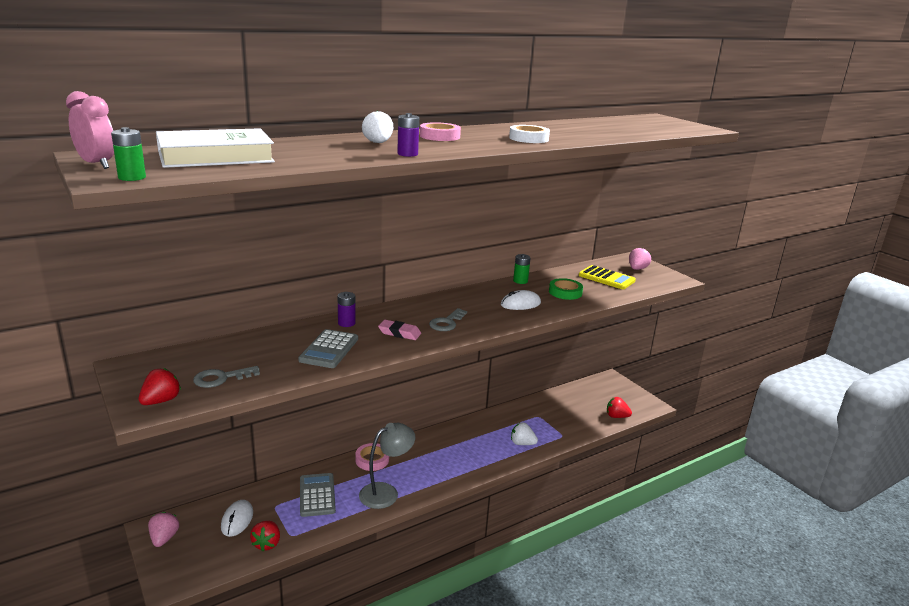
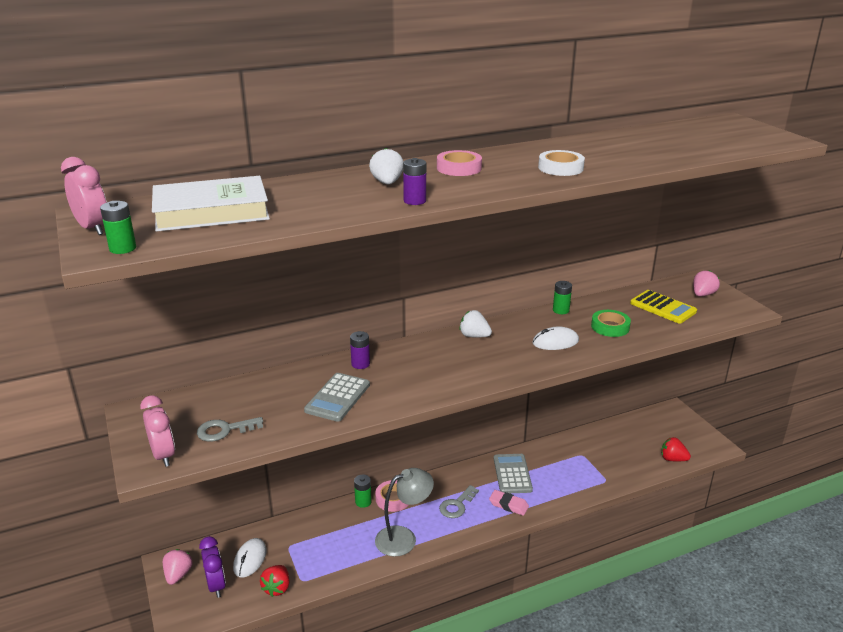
camera: 10 degrees right, 5 degrees up
(161, 401) = (163, 455): red strawberry -> pink clock
(204, 545) = (216, 585): none -> purple clock
(317, 495) = (332, 536): grey calculator -> grey calculator (512, 474)
(344, 464) = (363, 502): none -> green battery
(399, 333) = (415, 378): pink eraser -> pink eraser (508, 505)
(447, 323) = (468, 366): grey key -> grey key (457, 505)
(522, 443) = (559, 487): white strawberry -> white strawberry (474, 336)

